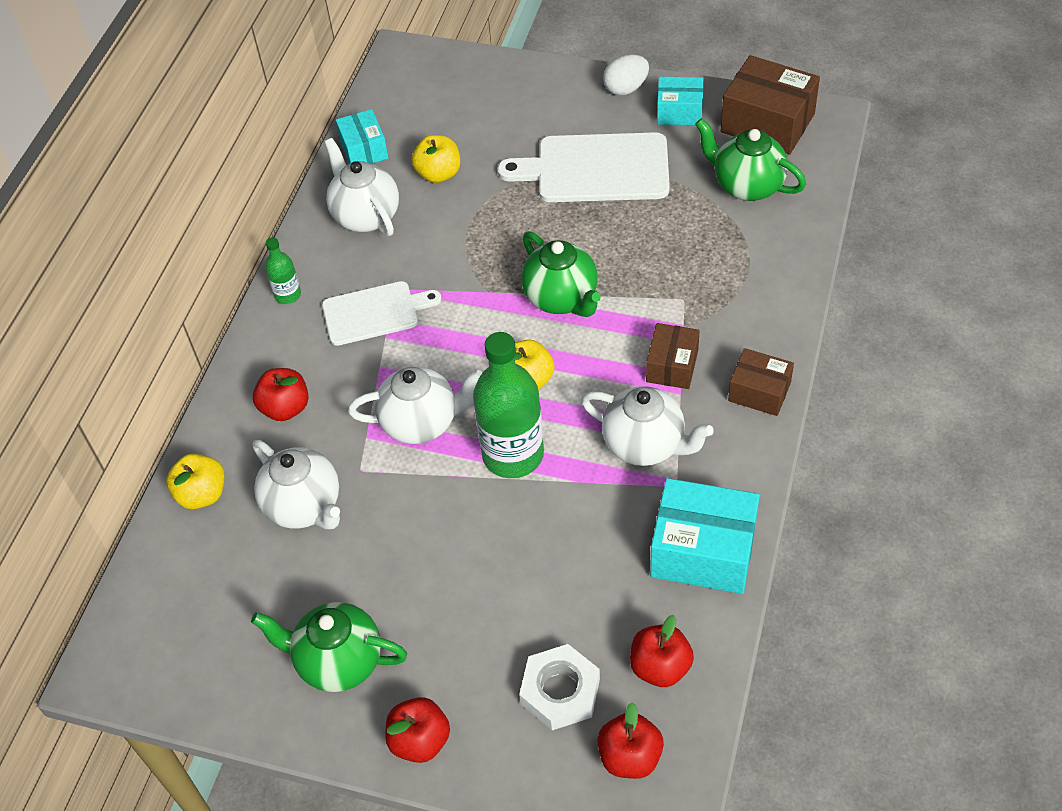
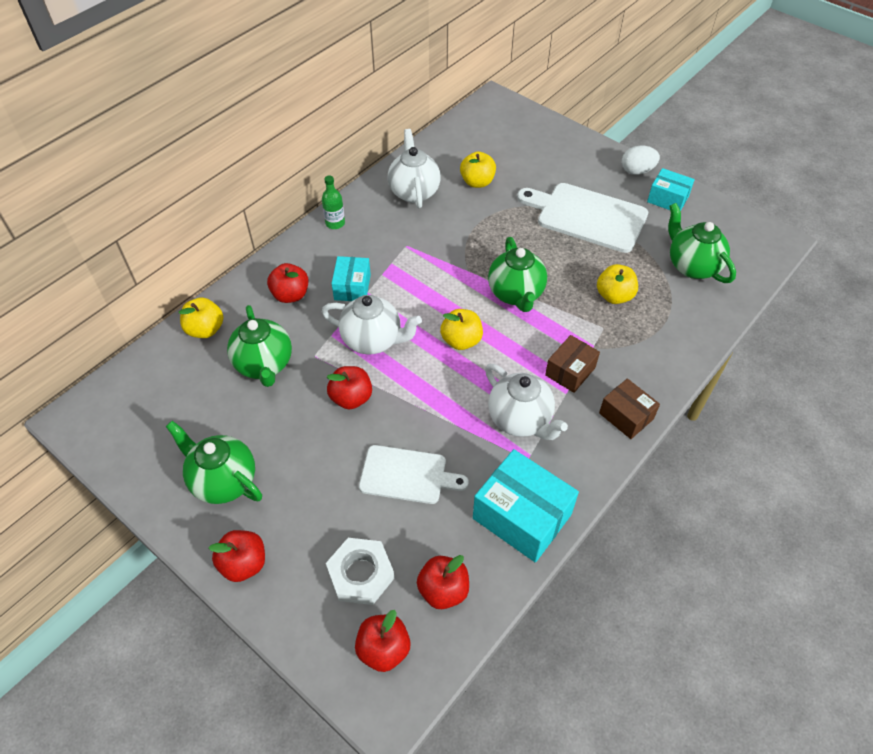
camera: 20 degrees right, 0 degrees up
(305, 506) = (264, 365): white teapot -> green teapot
(364, 149) = (437, 150): turquoise box -> turquoise box (352, 287)
(375, 313) = (384, 256): white cutting board -> white cutting board (407, 475)
(435, 501) = (351, 398): none -> red apple
(513, 454) = (422, 388): green bottle -> none
(677, 256) = (614, 296): none -> yellow apple
(767, 123) = (729, 229): brown box -> none

